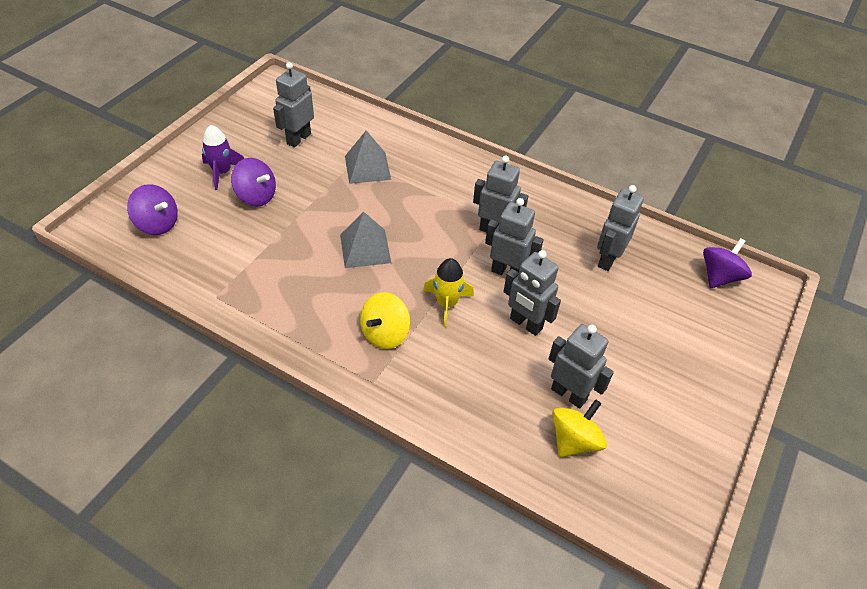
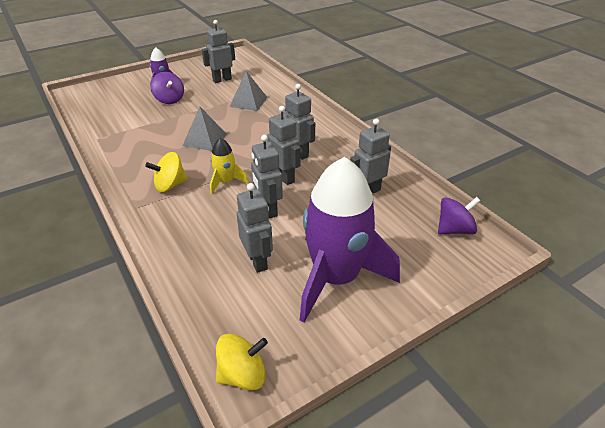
camera: 30 degrees right, 10 degrees down
(157, 224) = (105, 99): purple spinning top -> none
(574, 440) = (233, 291): yellow spinning top -> yellow spinning top (243, 375)
(657, 380) = (336, 278): none -> purple rocket

